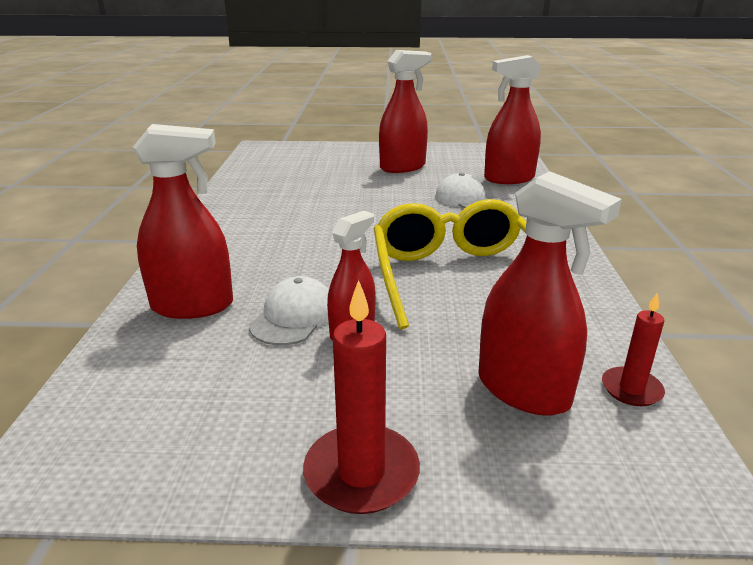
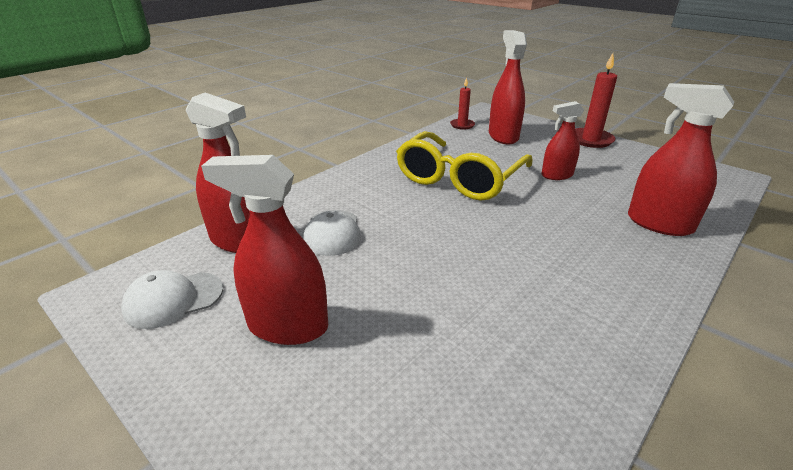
camera: 140 degrees left, 5 degrees up
(294, 317) = (587, 193): white cap -> white cap (174, 300)

